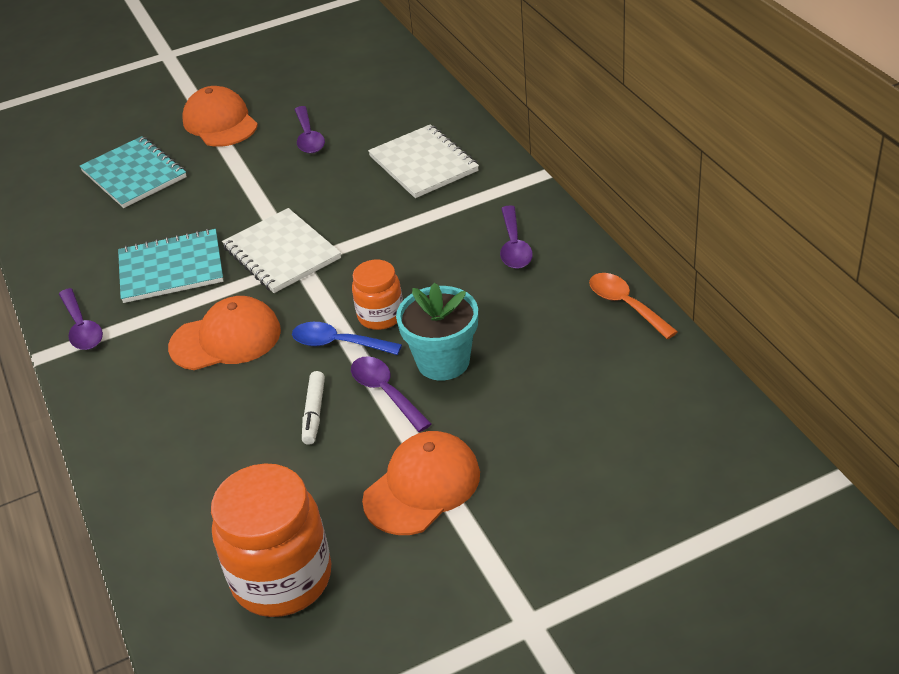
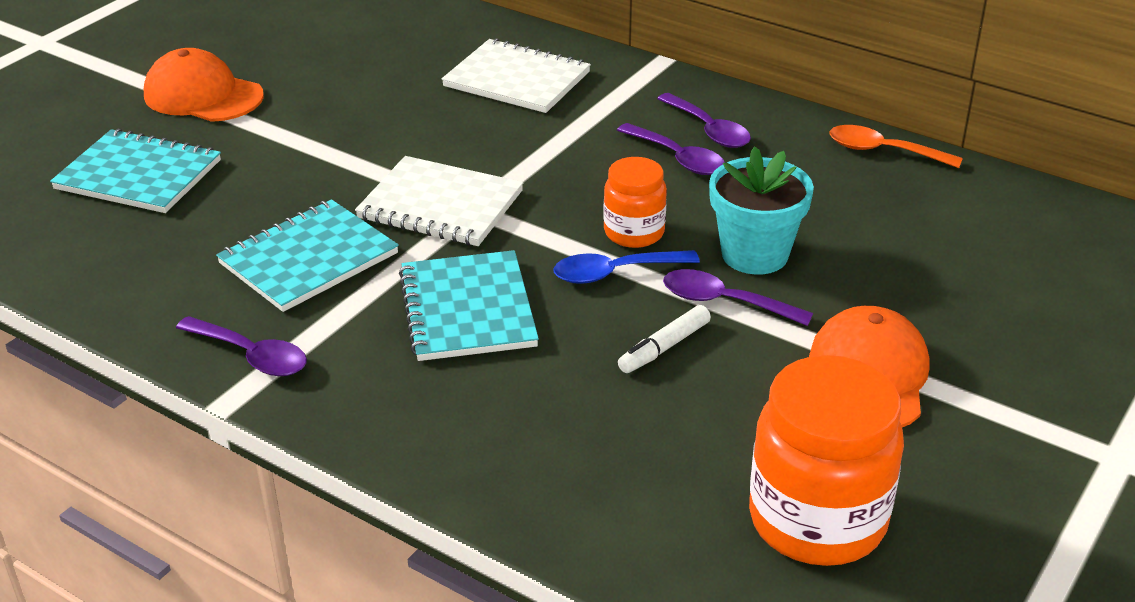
camera: 35 degrees left, 5 degrees down
(226, 339) = (468, 309): orange cap -> turquoise notebook
(309, 137) = (343, 85): purple spoon -> purple spoon (678, 158)
(314, 412) = (664, 347): white marker -> white marker turned 75 degrees clockwise

